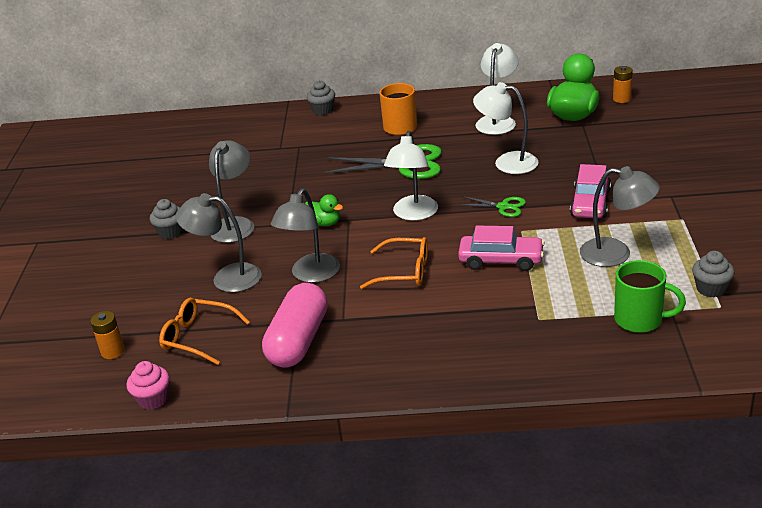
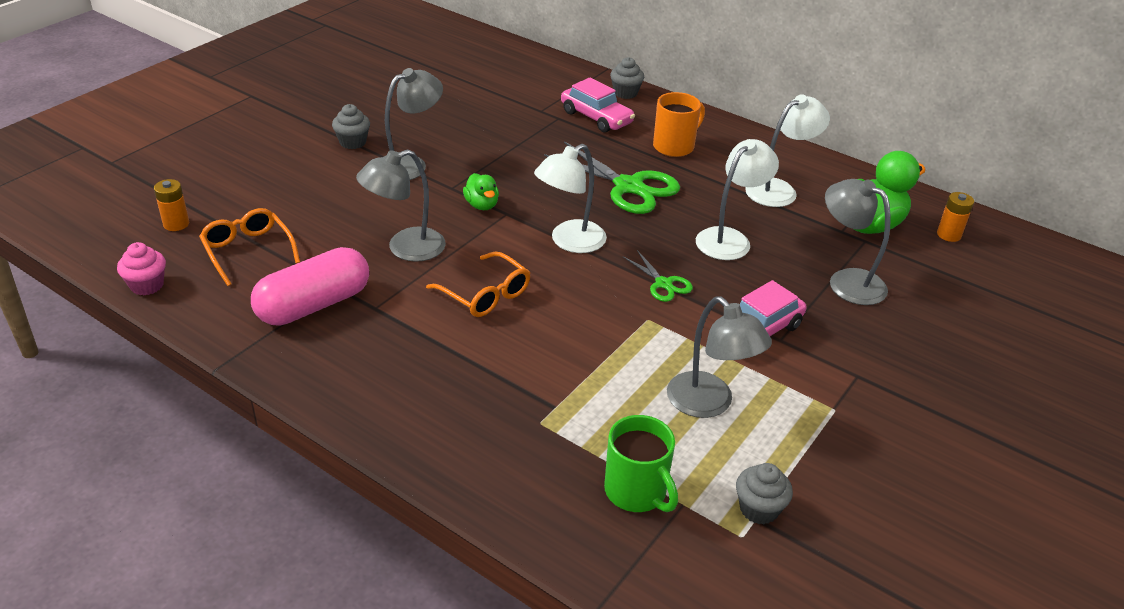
camera: 30 degrees right, 5 degrees up
(227, 278) = (339, 210): grey lamp -> grey lamp (846, 281)
(501, 260) = (586, 338): pink car -> pink car (596, 117)
(507, 162) = (729, 239): white lamp -> white lamp turned 75 degrees clockwise

